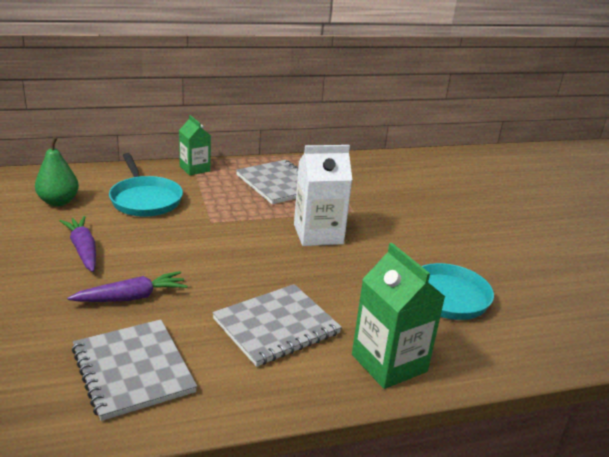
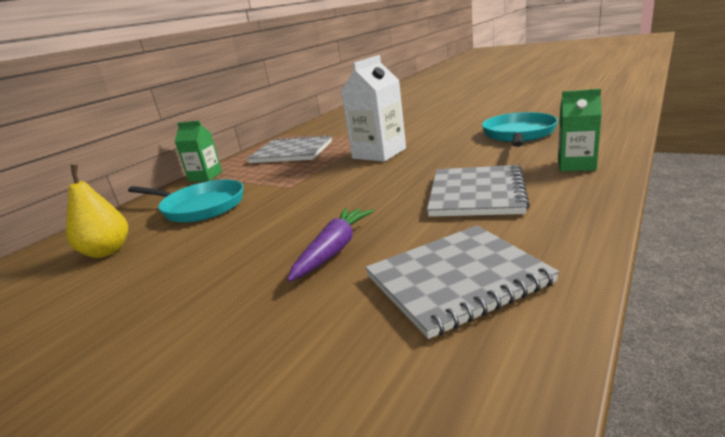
camera: 35 degrees left, 5 degrees down
(58, 202) = (107, 251): green pear -> yellow pear
(83, 250) = (211, 258): purple carrot -> none
(133, 370) = (457, 280): grey notebook -> grey notebook turned 45 degrees counterclockwise
(389, 363) = (576, 165): green carton -> green carton, size x0.63

